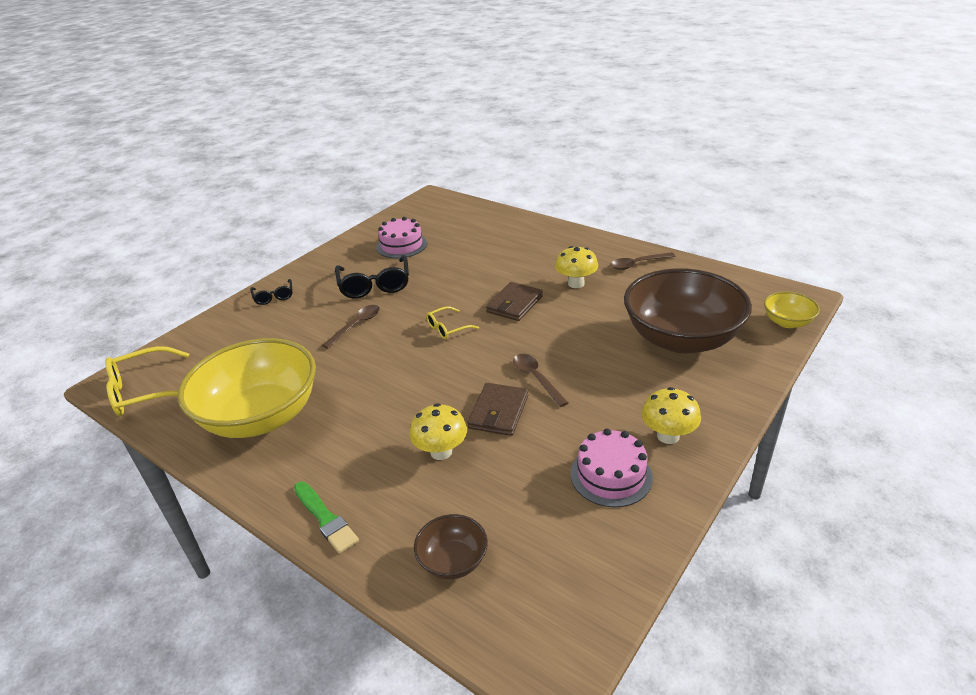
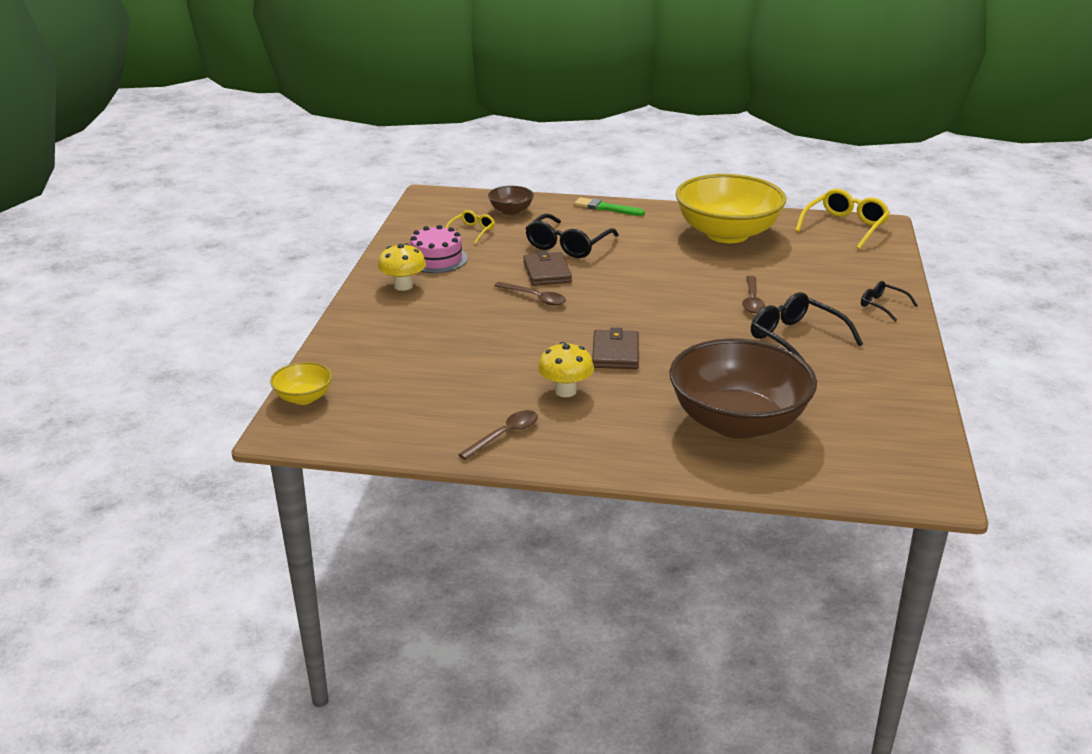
camera: 150 degrees right, 5 degrees down
(401, 245) = (842, 393): pink cake -> none
(441, 451) = (567, 245): yellow mushroom -> black glasses
(447, 328) = (659, 317): yellow glasses -> yellow glasses (472, 231)
(681, 339) = (415, 357): brown bowl -> brown bowl (737, 422)

